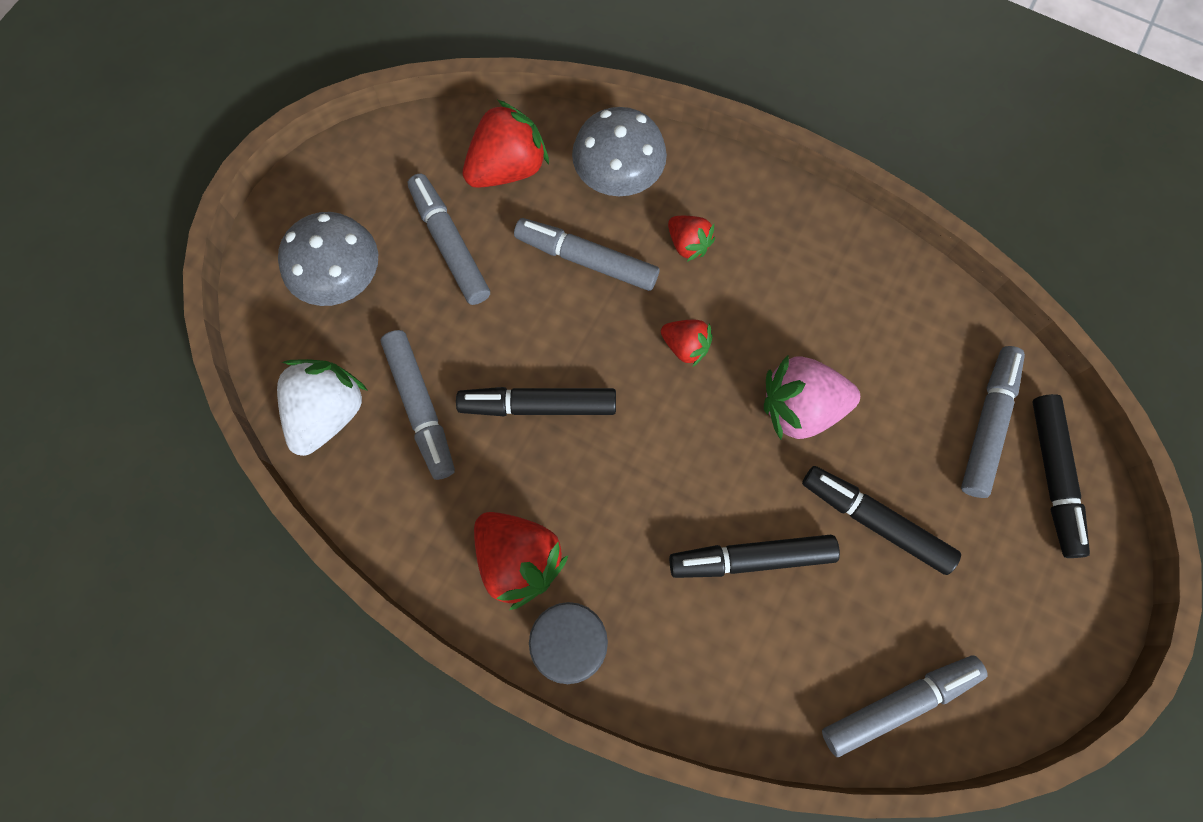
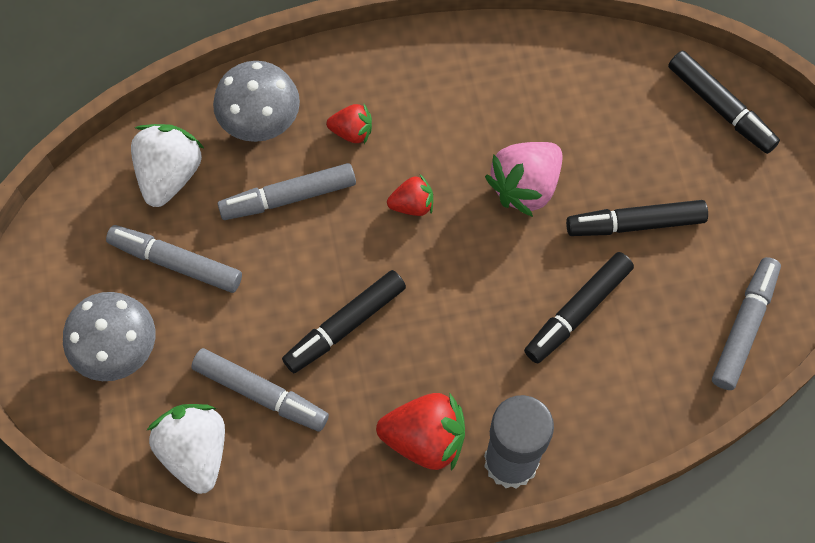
camera: 40 degrees left, 5 degrees down
(508, 168) = (169, 174): red strawberry -> white strawberry
(987, 424) = (653, 104): grey marker -> none

